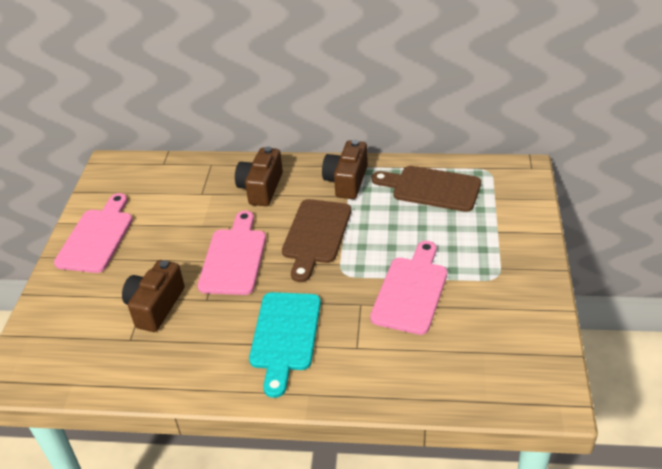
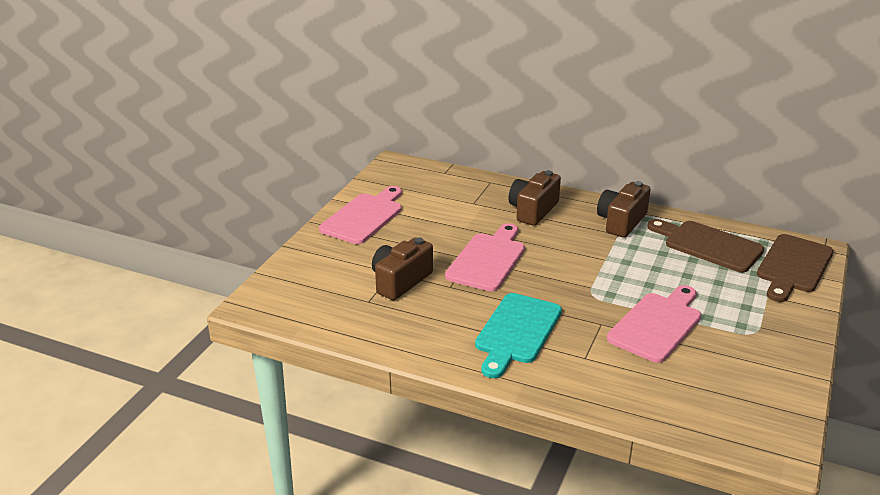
camera: 15 degrees right, 10 degrees down
(316, 235) = (575, 258): brown cutting board -> brown cutting board (793, 266)

